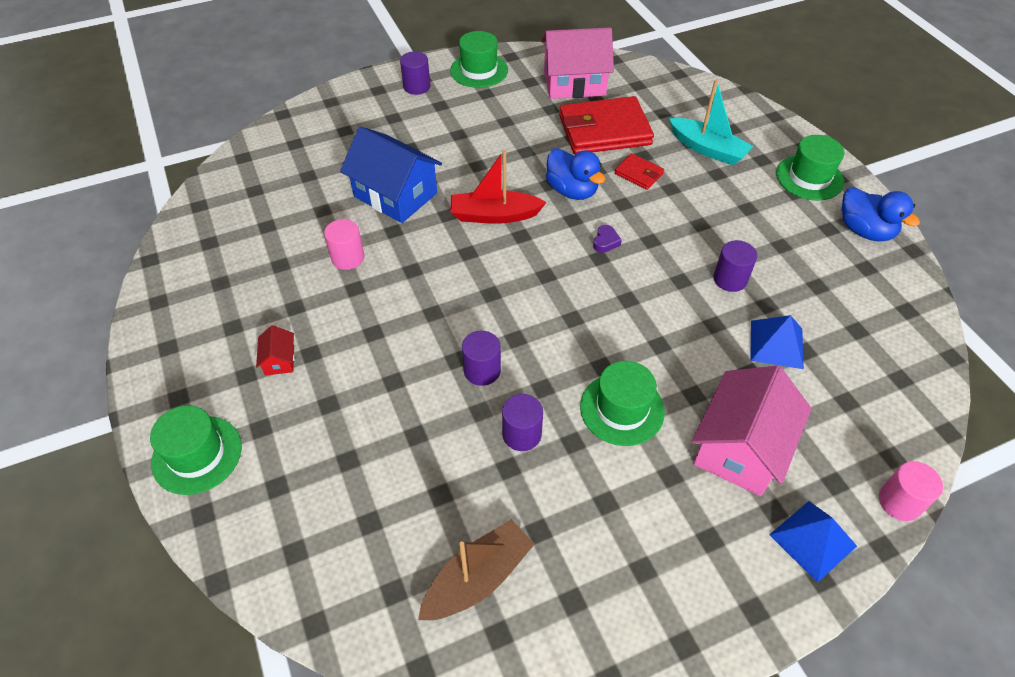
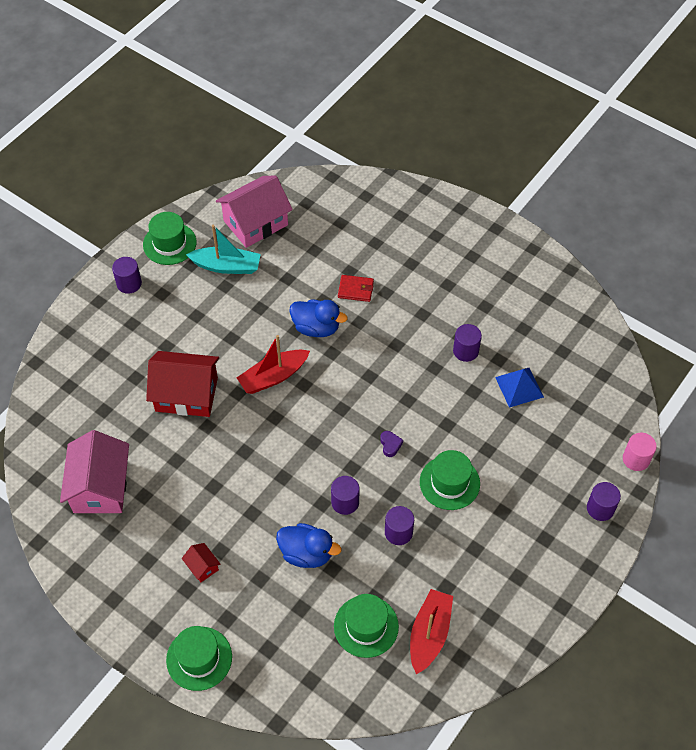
camera: 30 degrees left, 5 degrees up
(348, 258) = (190, 465): pink cylinder -> none
(395, 195) = (186, 394): blue house -> red house
(478, 578) = (429, 634): brown boat -> red boat
(604, 130) = (307, 260): red wallet -> none
(605, 242) = (366, 361): purple heart -> purple heart (390, 445)
(707, 149) = (393, 243): turquoise boat -> turquoise boat (226, 266)
(740, 447) = (533, 471): pink house -> pink house (100, 487)
(809, 177) = (476, 237): green hat -> green hat (366, 626)
(812, 540) = (600, 508): blue pyramid -> purple cylinder
(864, 231) = (533, 268): blue duck -> blue duck (306, 553)

